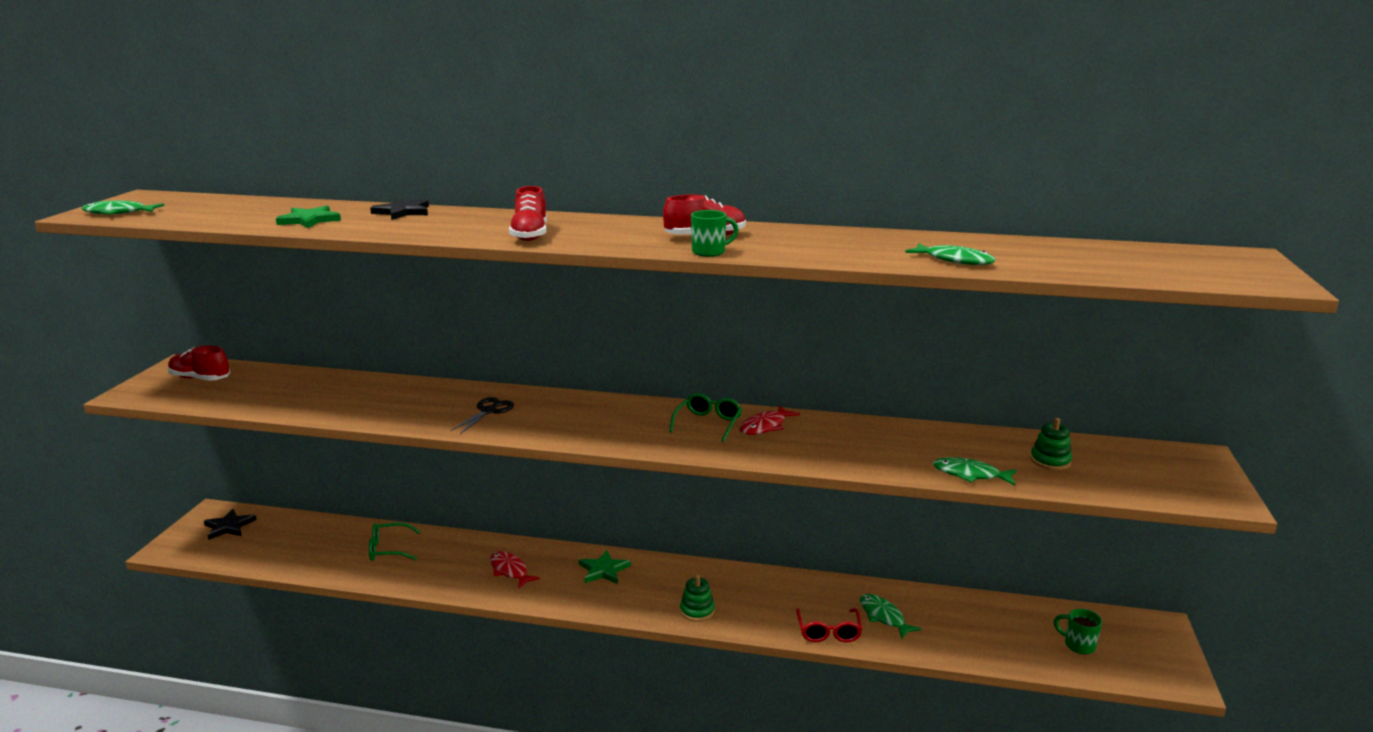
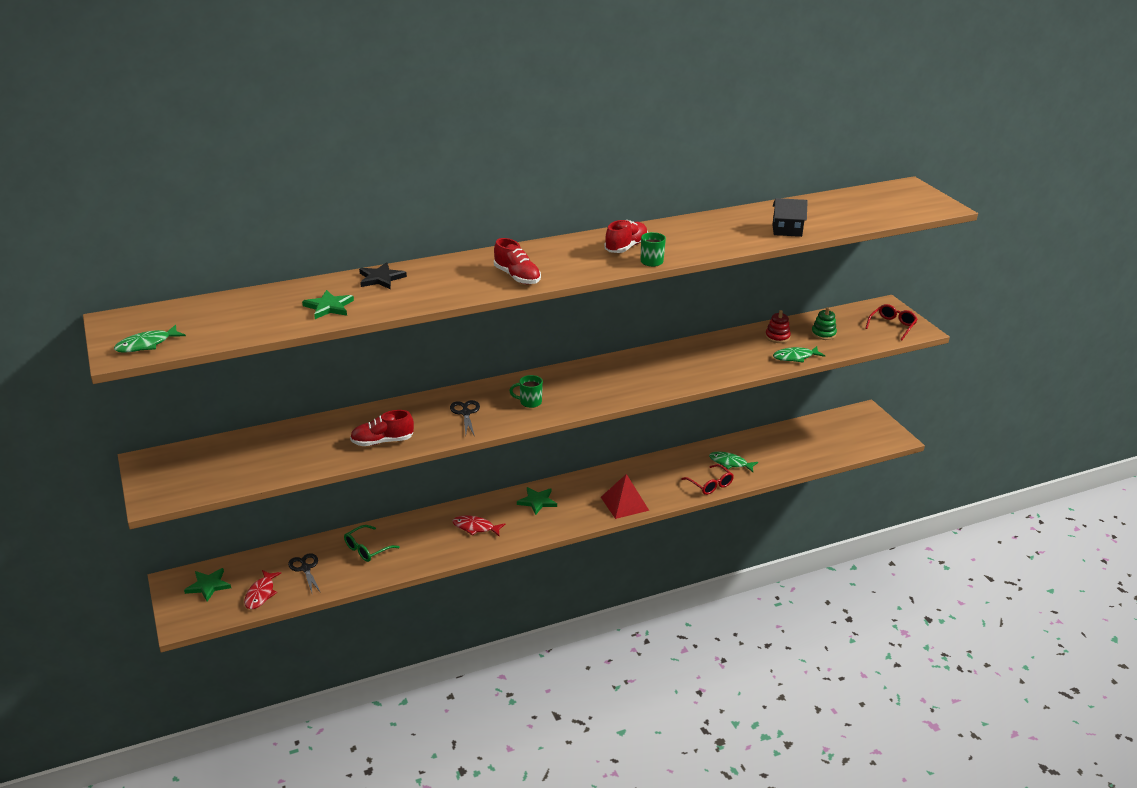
camera: 35 degrees left, 10 degrees up
(200, 378) = (191, 466): red shoe -> red shoe (382, 441)
(229, 526) = (208, 585): black star -> green star
(317, 545) = (305, 568): none -> black scissors
(697, 611) = (624, 503): green stacking toy -> red pyramid
(708, 424) = (618, 373): green glasses -> none
(765, 426) = (653, 363): red fish -> red fish (261, 594)
(954, 260) = (787, 230): green fish -> black house
(973, 446) = (777, 337): none -> red stacking toy
(1078, 645) = (838, 439): green mug -> green mug (529, 402)
(1180, 482) = (892, 326): none -> red glasses

